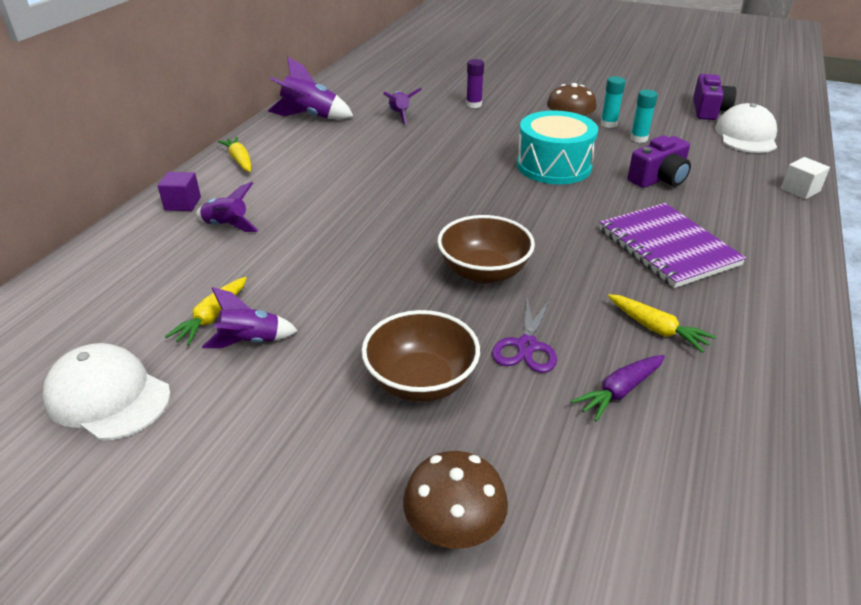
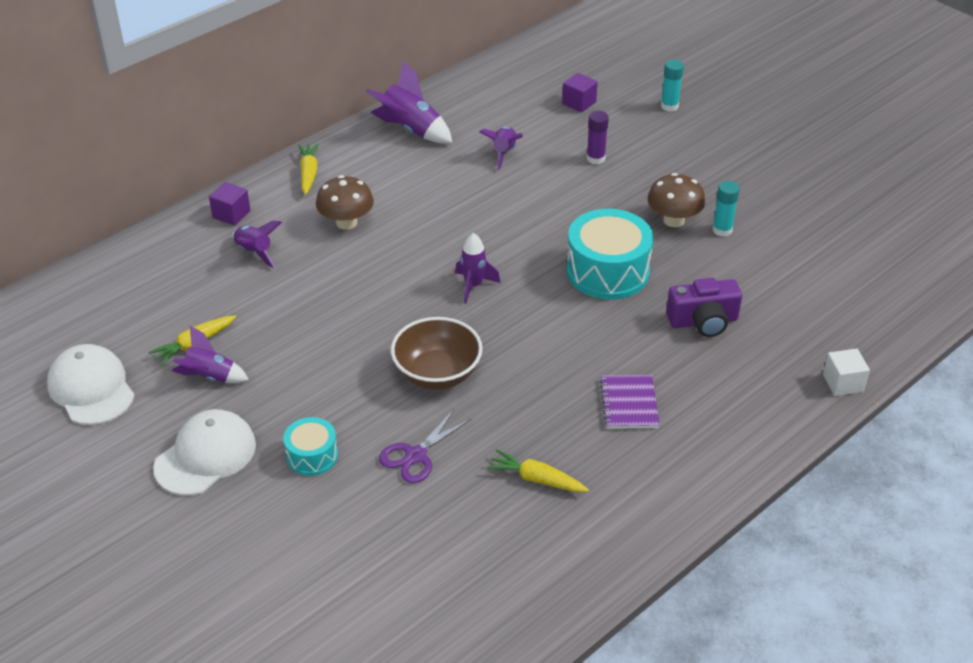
camera: 25 degrees right, 5 degrees up
(421, 381) = (312, 456): brown bowl -> turquoise drum
(430, 78) = (579, 103): none -> purple cube
(454, 528) = (257, 568): brown mushroom -> brown mushroom (346, 222)
(455, 201) = (473, 286): none -> purple rocket
(619, 391) = (454, 519): purple carrot -> none
(638, 138) = (736, 261): turquoise glue stick -> turquoise glue stick (669, 106)
(656, 329) = (536, 479): yellow carrot -> yellow carrot turned 135 degrees clockwise
(668, 247) = (629, 403): purple notebook -> purple notebook, size x0.58
(708, 110) = (863, 242): purple camera -> none
(746, 135) = (867, 293): white cap -> white cap (205, 456)

